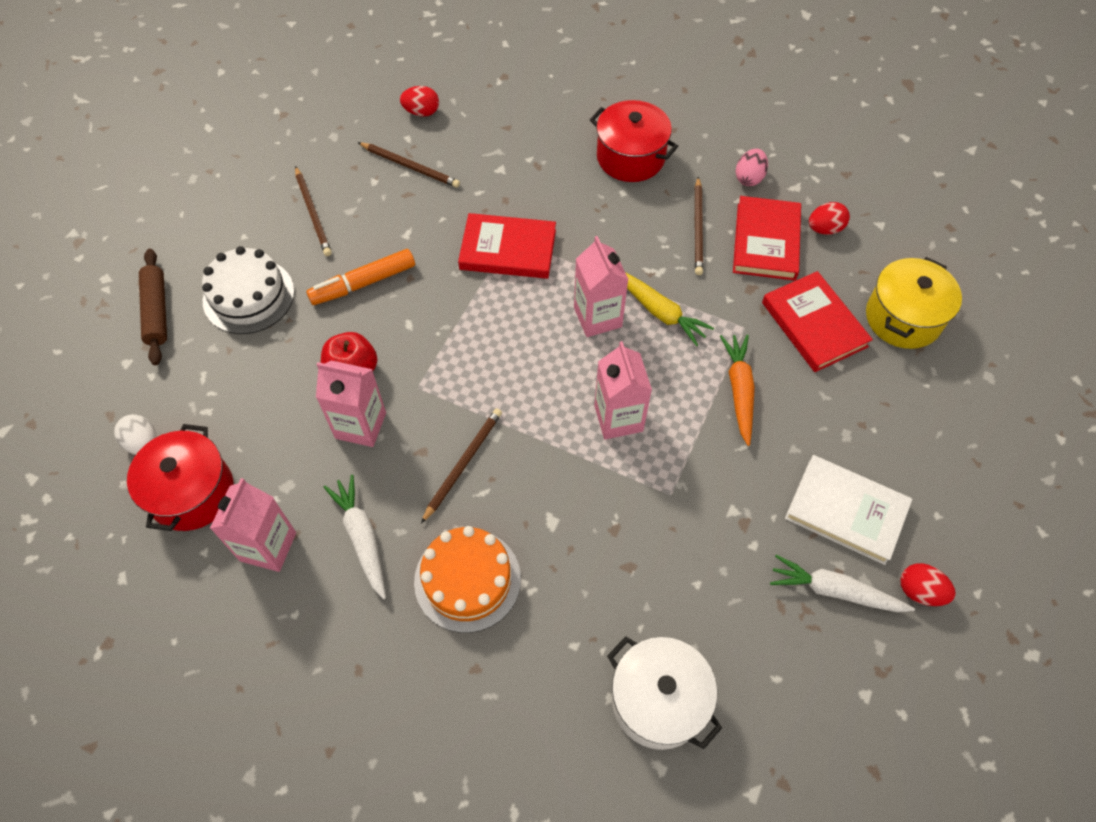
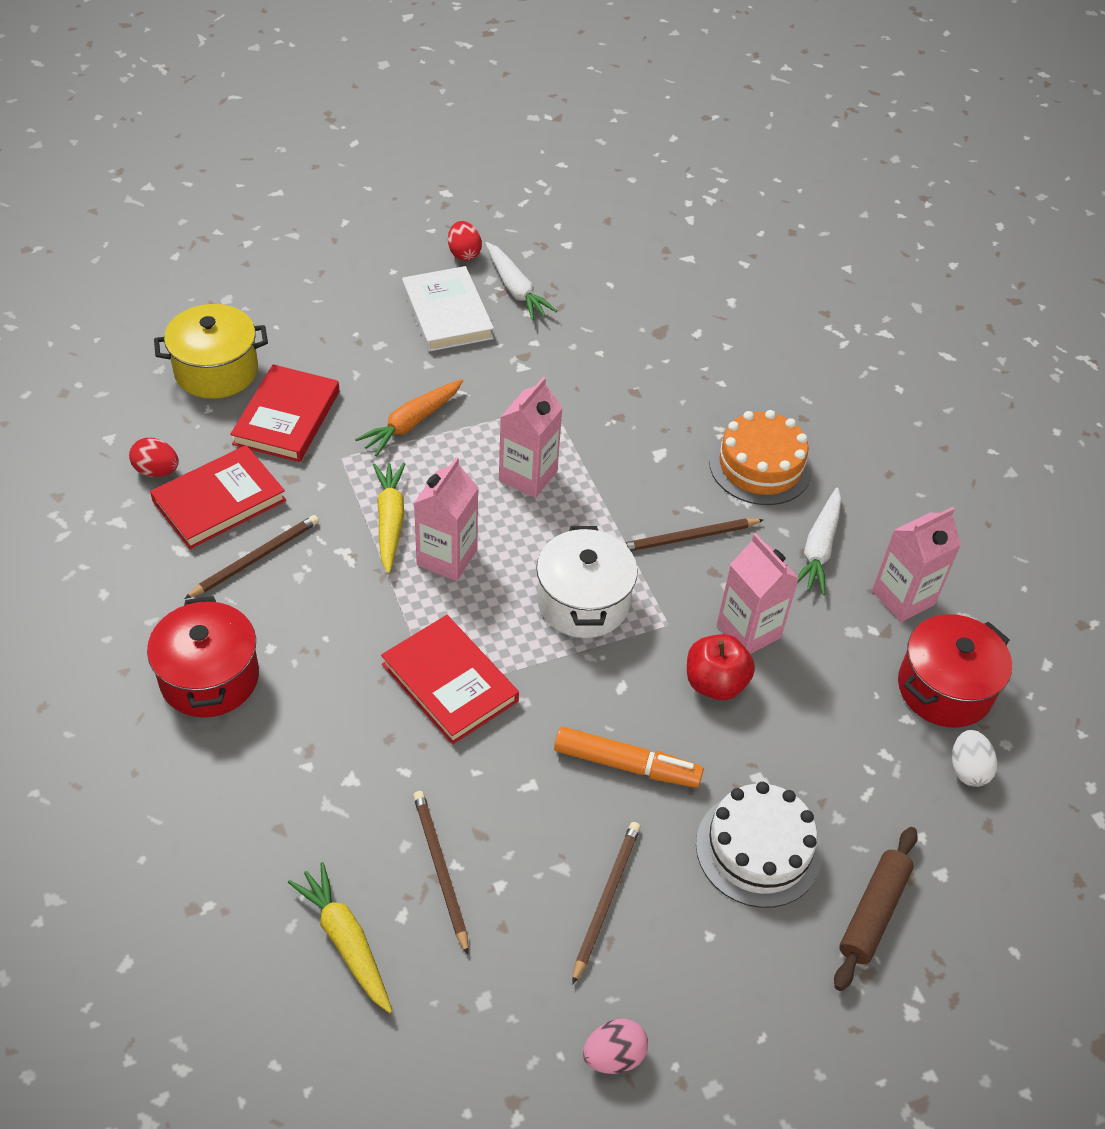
camera: 140 degrees left, 10 degrees down
(421, 112) = (346, 941): red egg -> yellow carrot
(658, 700) = (697, 324): white pot -> white pot (583, 602)
(749, 178) = (140, 563): pink egg -> pink egg (613, 1056)

